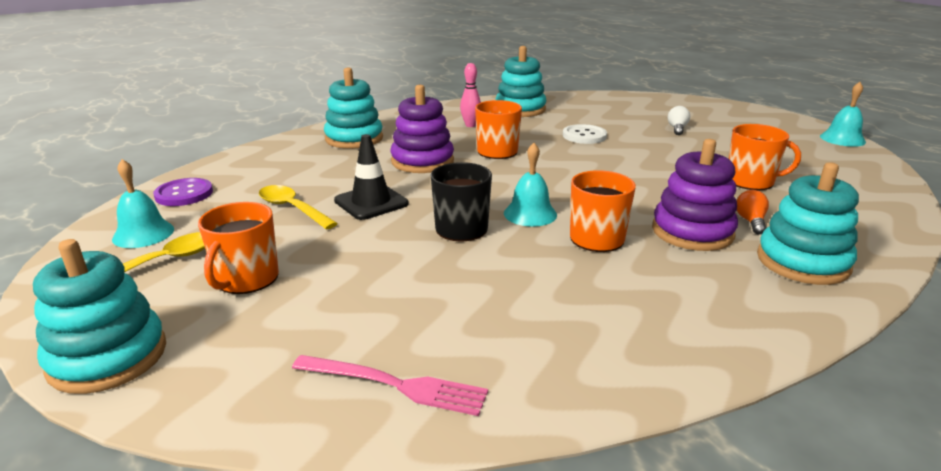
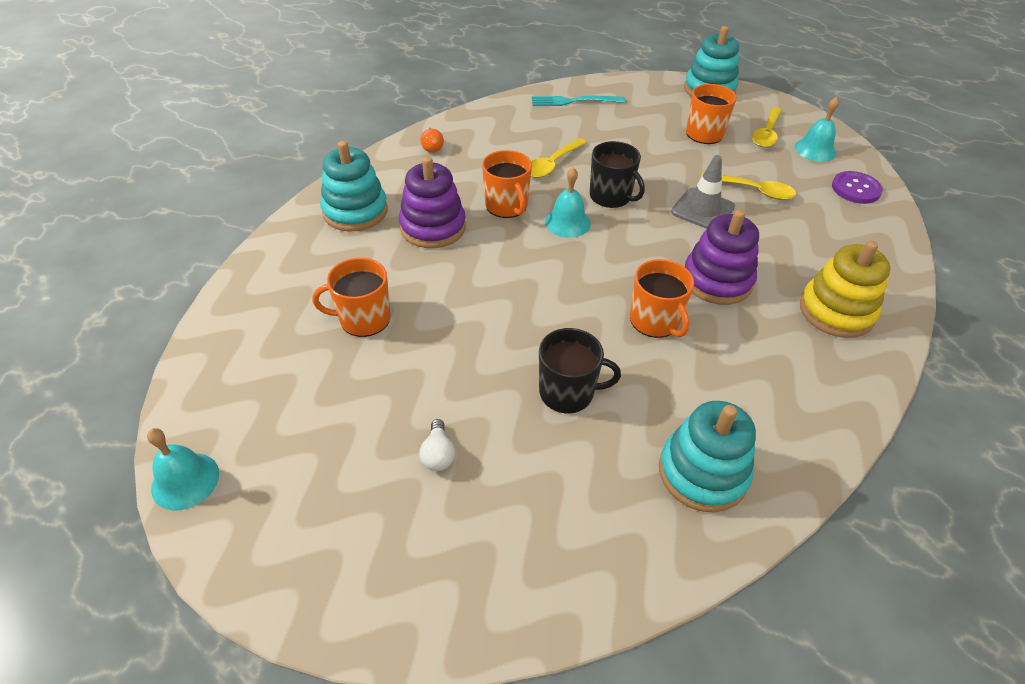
camera: 160 degrees right, 20 degrees up
(354, 138) = (836, 311): turquoise stacking toy -> yellow stacking toy
(371, 202) = (702, 209): black traffic cone -> grey traffic cone
(395, 385) = (573, 101): pink fork -> turquoise fork
(470, 125) = (734, 387): pink bowling pin -> none
(512, 274) = (552, 164): none -> yellow spoon
(584, 136) = (568, 392): white button -> black mug
(750, 221) = (381, 250): orange light bulb -> orange light bulb (432, 147)

